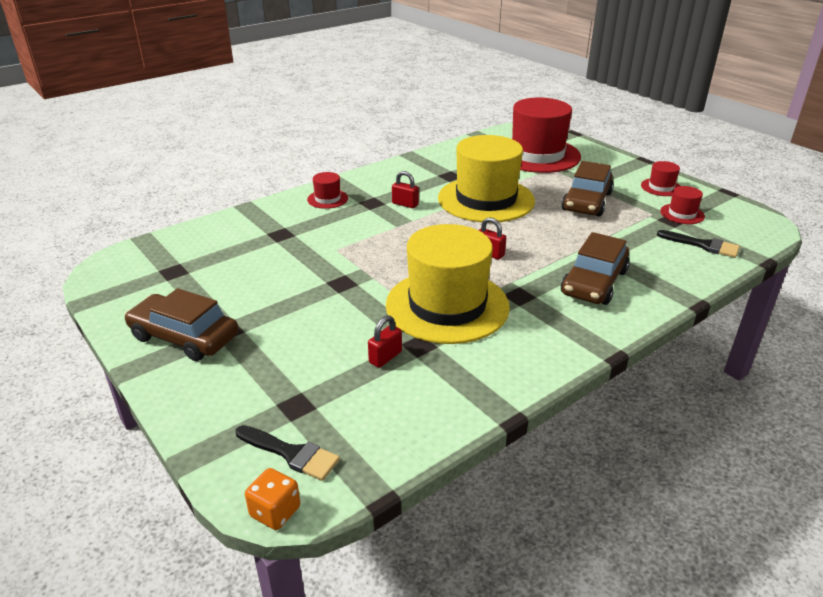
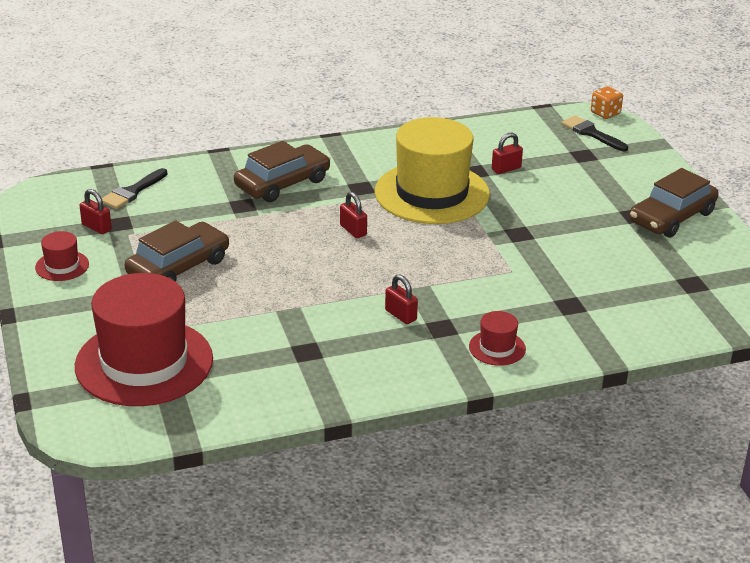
camera: 160 degrees left, 0 degrees up
(184, 337) = (672, 217): brown car -> brown car turned 90 degrees clockwise
(486, 199) = (295, 298): yellow hat -> none
(682, 214) = (96, 227): red hat -> red padlock
(703, 245) = (132, 192): black brush -> black brush turned 105 degrees counterclockwise

